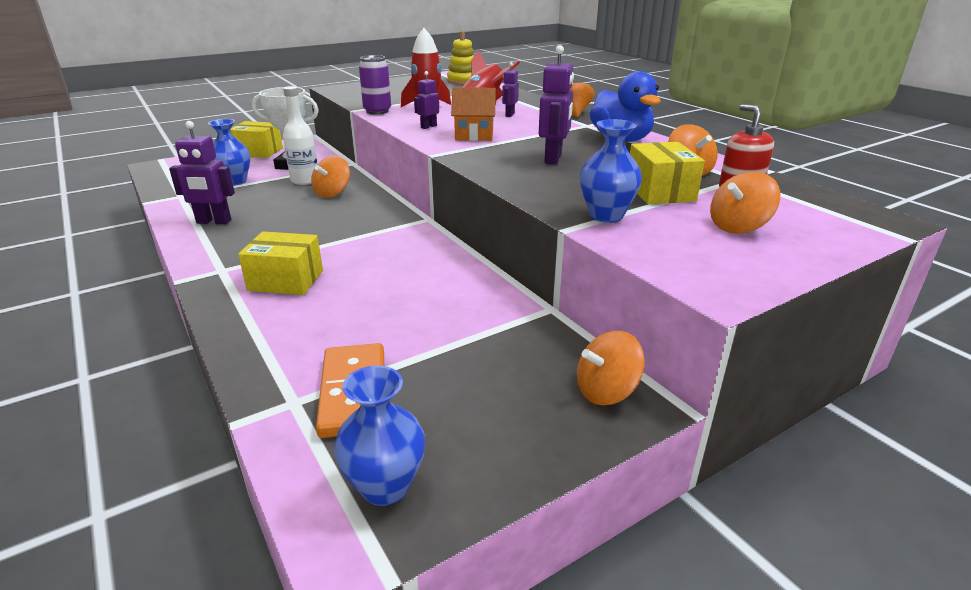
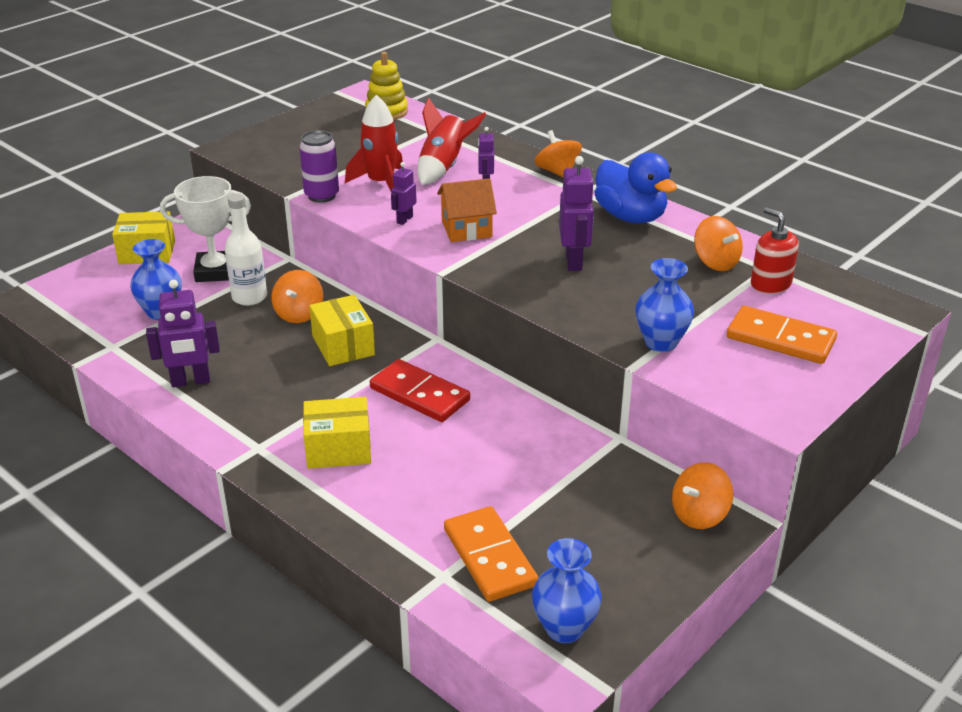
camera: 15 degrees left, 5 degrees up
(386, 252) = (420, 394): none -> red domino
(660, 192) = (698, 299): yellow box -> yellow box (343, 346)
(738, 227) = (780, 339): orange spinning top -> orange domino

